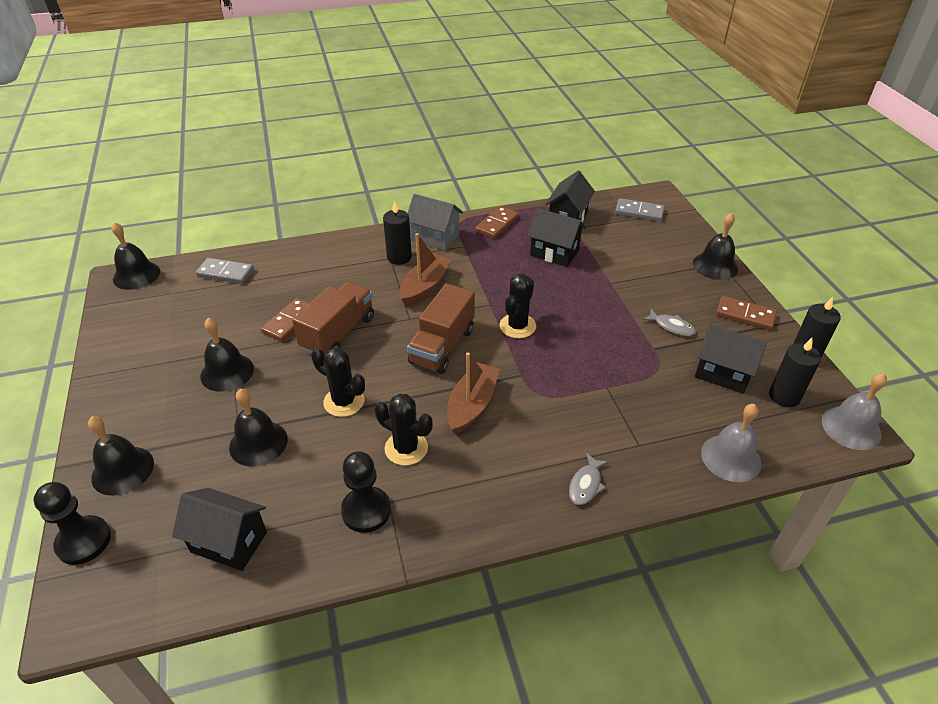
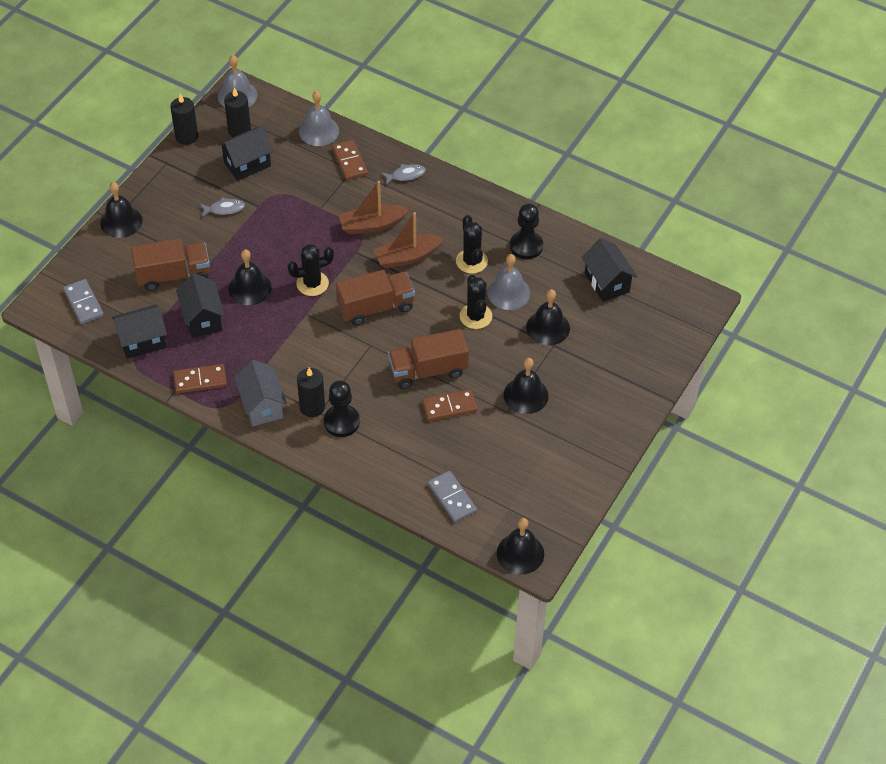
camera: 135 degrees left, 10 degrees up
(84, 541) = (679, 339): black pawn -> black pawn (341, 422)
(122, 470) = (635, 369): black bell -> black bell (250, 288)
(334, 446) = (508, 292): none -> grey bell
(425, 286) = (328, 364): brown boat -> brown boat (372, 225)
(619, 262) = (173, 275): none -> brown truck
(671, 326) = (224, 209): grey fish -> grey fish turned 90 degrees clockwise
(723, 373) = (247, 164): black house -> black house turned 75 degrees clockwise
(745, 315) = (171, 180): brown domino -> brown domino (350, 162)

